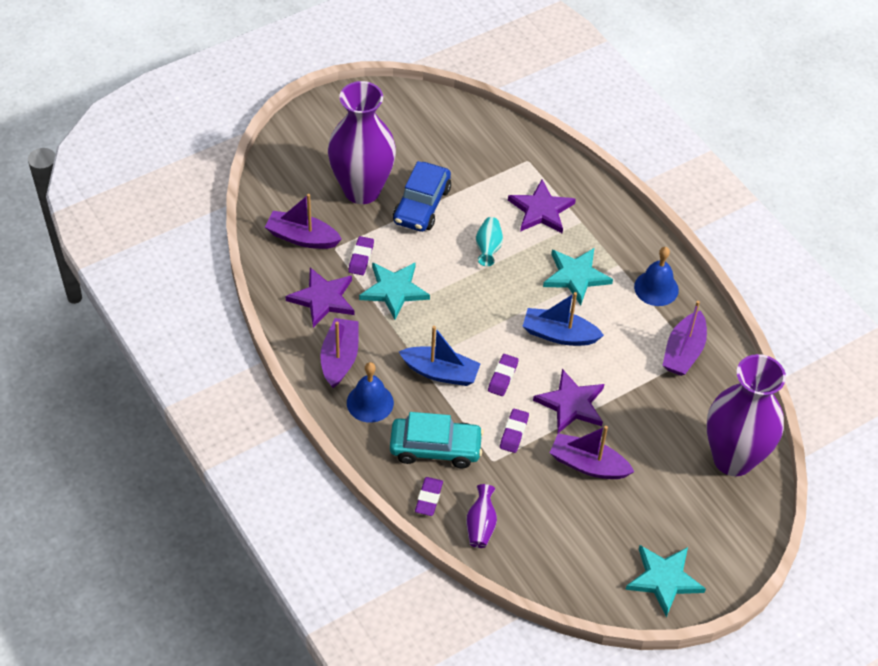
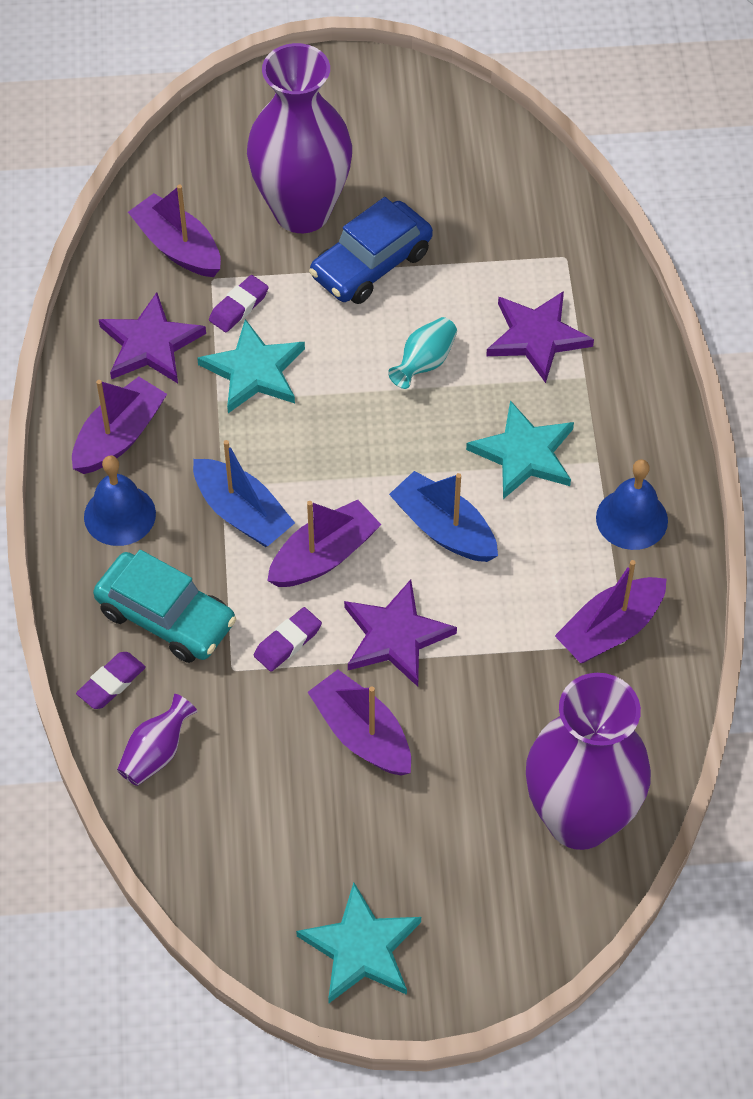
camera: 30 degrees right, 5 degrees up
(502, 377) = (324, 556): purple eraser -> purple boat

